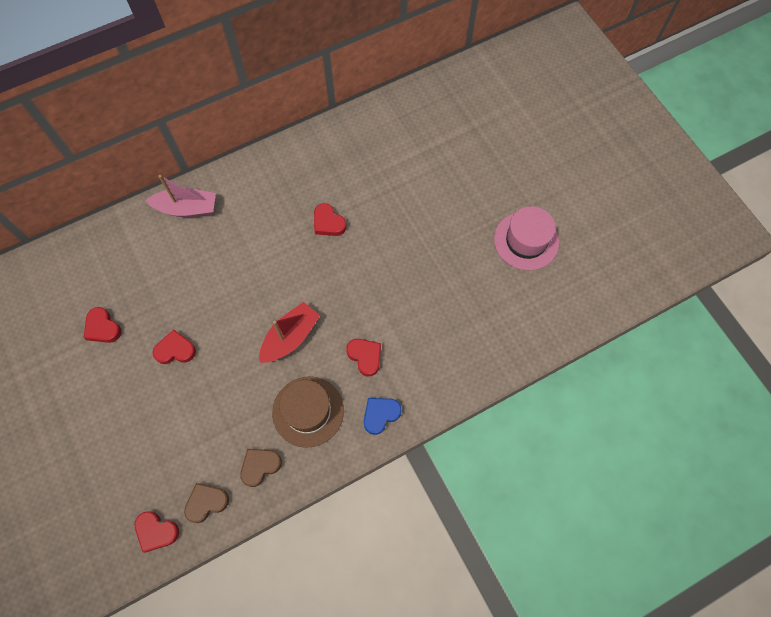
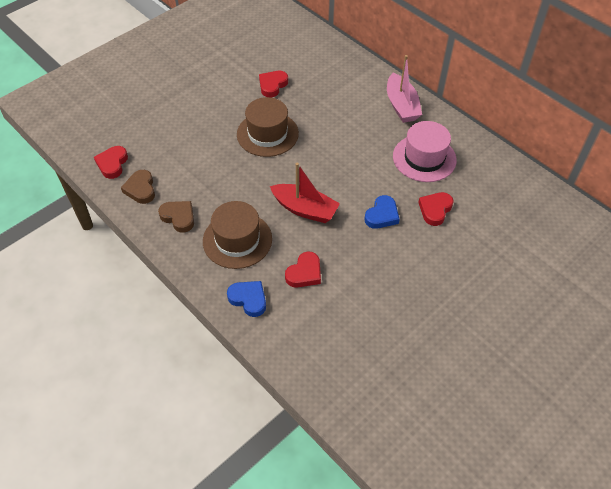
camera: 75 degrees right, 15 degrees down
(175, 350) = (267, 134): red heart -> brown hat
(206, 502) = (140, 189): brown heart -> brown heart turned 150 degrees counterclockwise
(320, 270) = (382, 215): none -> blue heart
(526, 241) = (499, 402): pink hat -> pink hat (424, 158)

